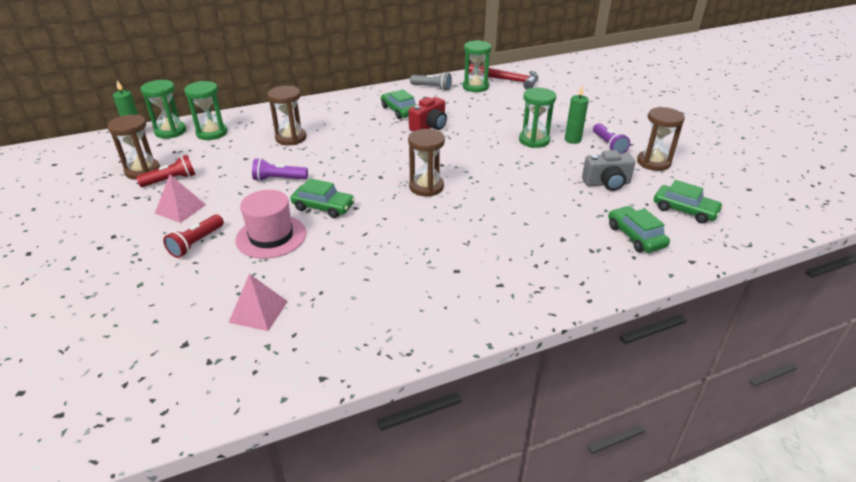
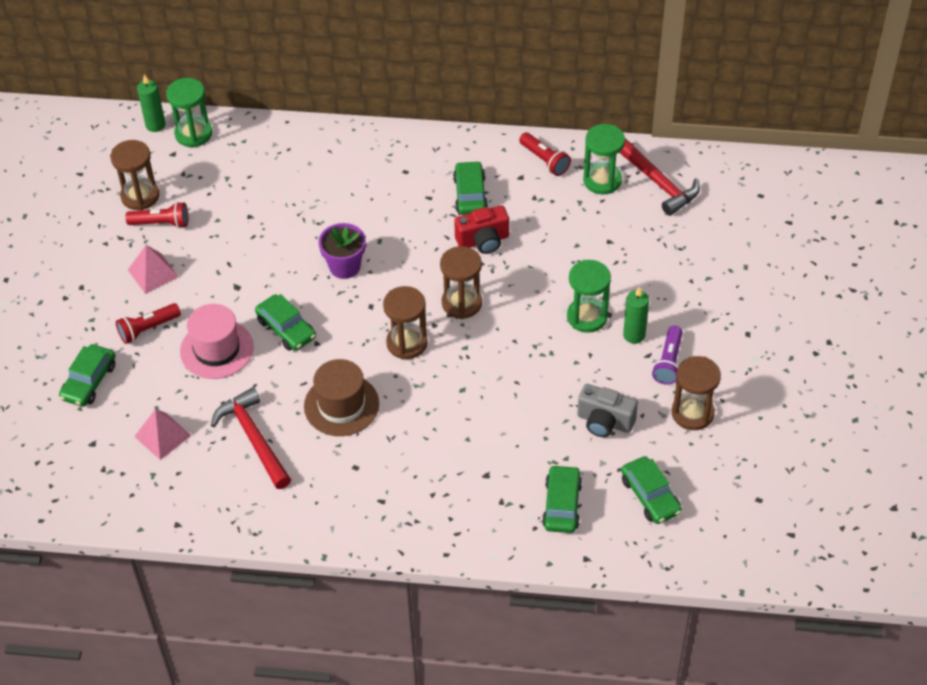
camera: 30 degrees right, 15 degrees up
(155, 297) = (89, 381): none -> green car
(212, 133) = (235, 154): green hourglass -> none
(279, 179) = (266, 266): purple flashlight -> none
(291, 138) = (315, 199): brown hourglass -> brown hourglass (461, 303)
(342, 163) = (344, 266): none -> purple flower pot
(350, 283) = (254, 438): none -> red hammer
(408, 236) = (341, 405): none -> brown hat
(432, 88) = (545, 160): grey flashlight -> red flashlight

